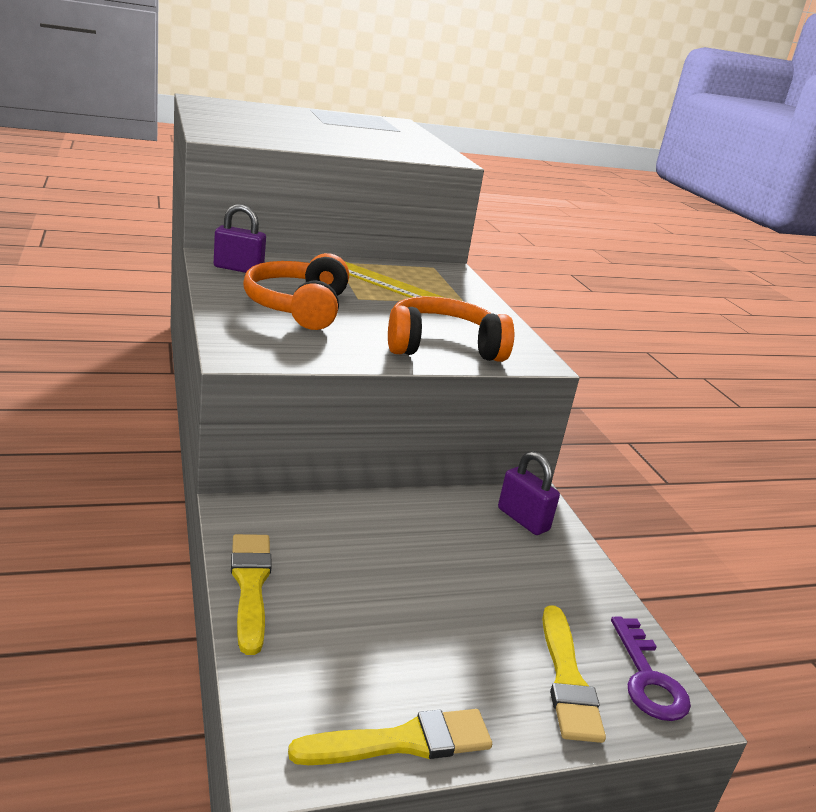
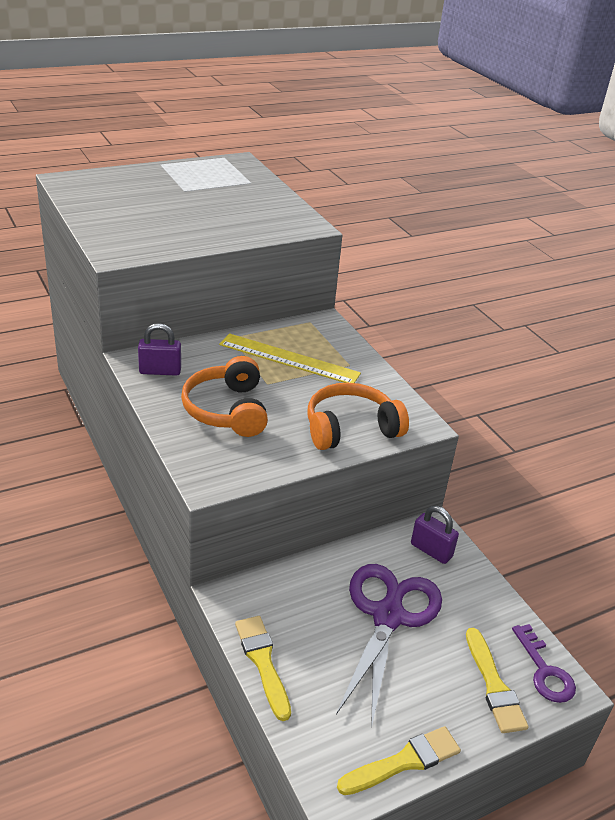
camera: 10 degrees left, 10 degrees up
(441, 573) = (388, 616): none -> purple scissors

